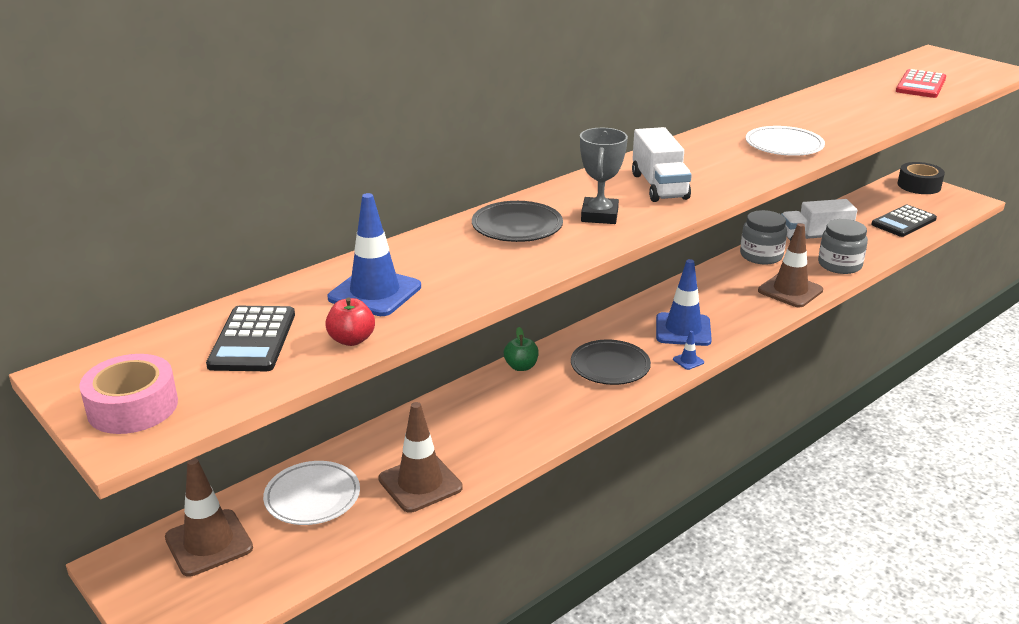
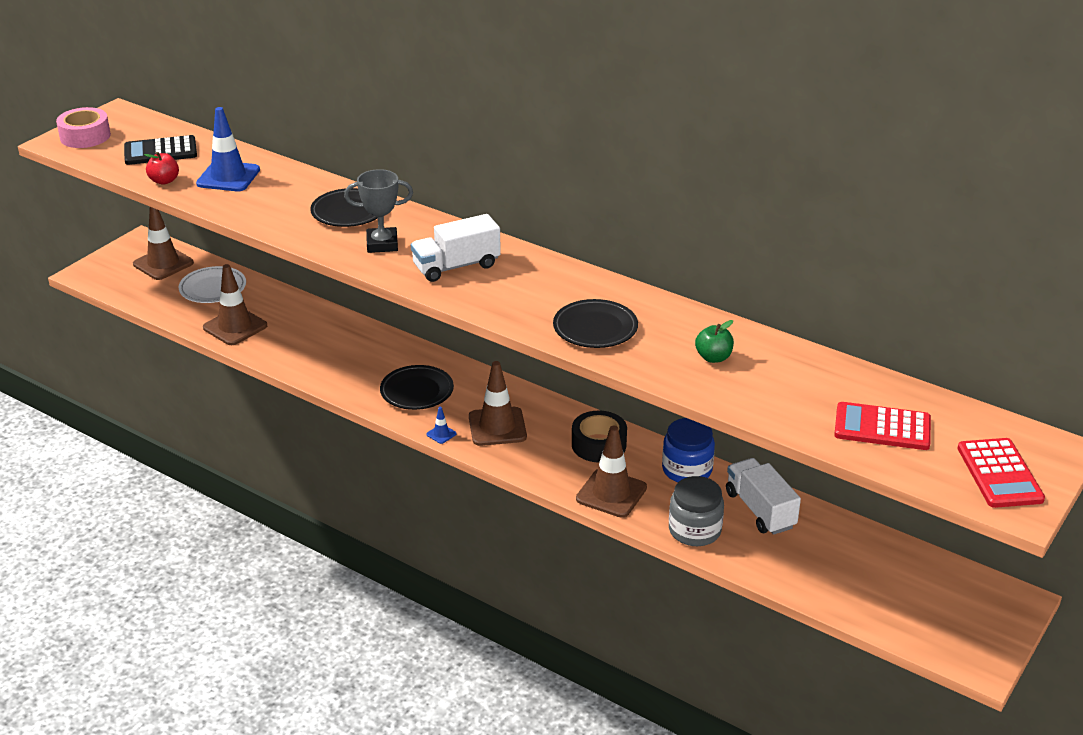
camera: 75 degrees right, 5 degrees up
(521, 366) = (401, 346): green apple -> green apple (713, 357)
(683, 330) = (497, 427): blue traffic cone -> brown traffic cone
(761, 255) = (687, 470): grey jar -> blue jar
(784, 146) = (595, 328): white plate -> black plate
(903, 222) = (856, 589): black calculator -> none
(919, 185) = (999, 610): black tape -> black tape (599, 445)
(968, 68) = (999, 474): none -> red calculator

